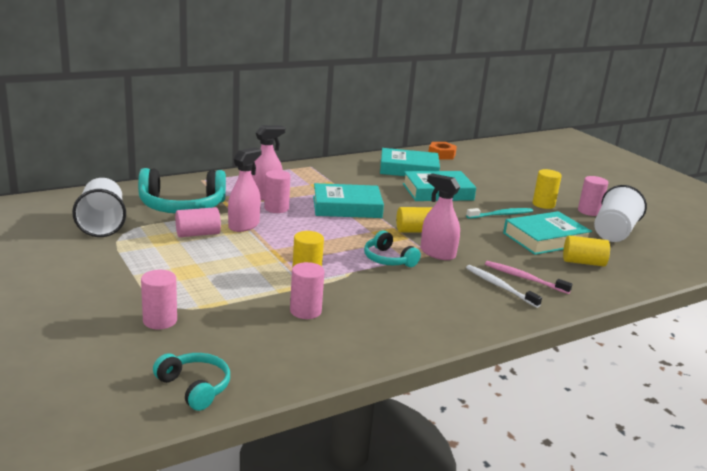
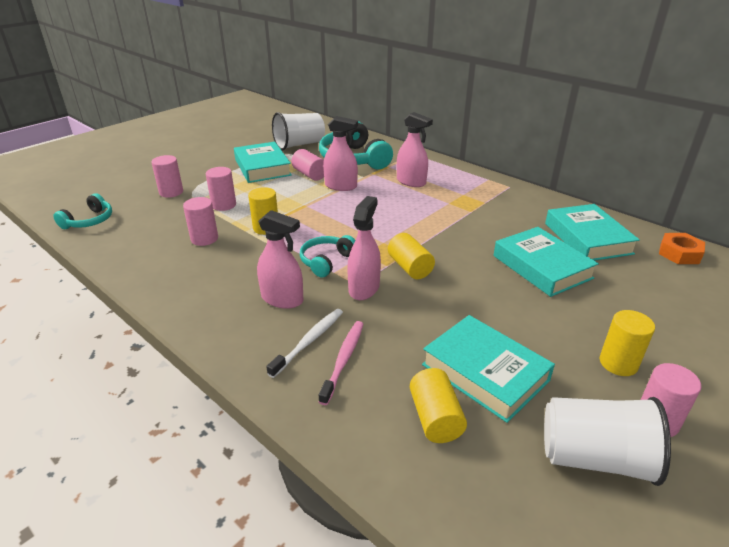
camera: 75 degrees right, 10 degrees up
(276, 208) = (389, 191): pink cylinder -> pink cylinder (224, 205)
(347, 207) = (429, 221): turquoise book -> turquoise book (262, 167)
(439, 287) = (282, 299): none -> pink spray bottle
(501, 215) = (527, 324): turquoise toothbrush -> none

